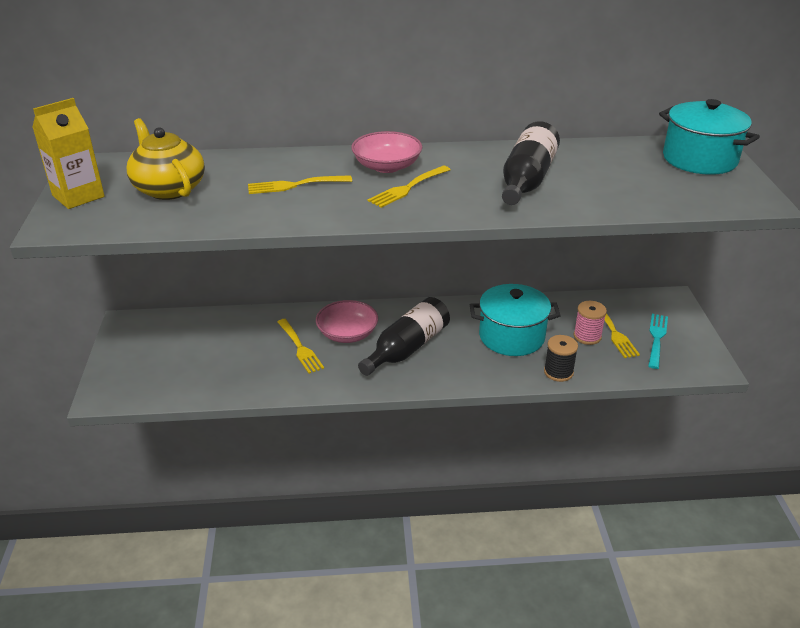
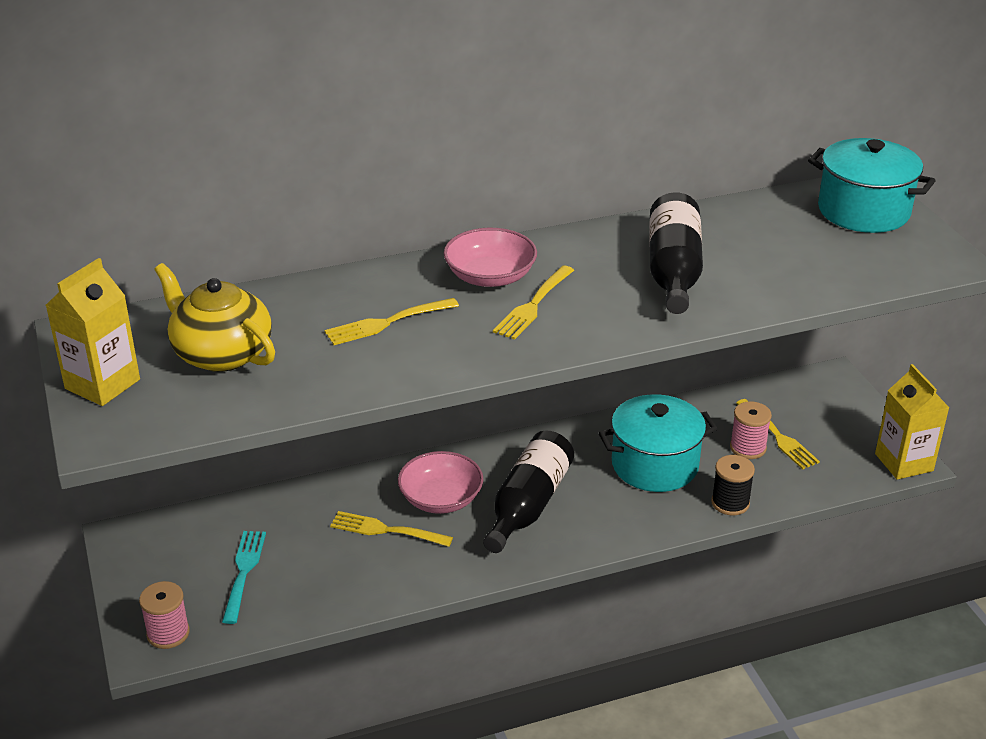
camera: 15 degrees left, 0 degrees up
(122, 389) = (168, 633): none -> pink spool
(300, 348) = (386, 530): yellow fork -> yellow fork turned 150 degrees clockwise
(657, 338) = (832, 436): turquoise fork -> turquoise fork (244, 572)
(708, 366) = (904, 462): none -> yellow carton

